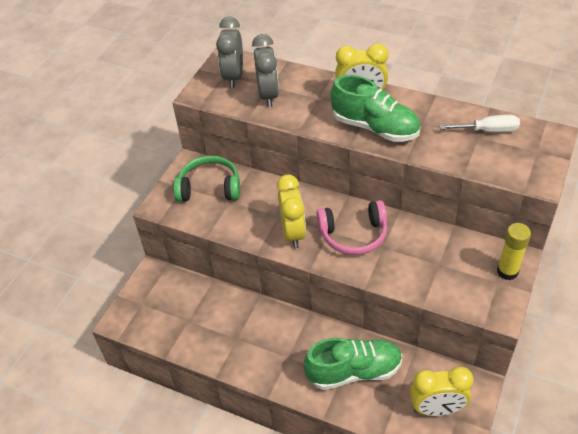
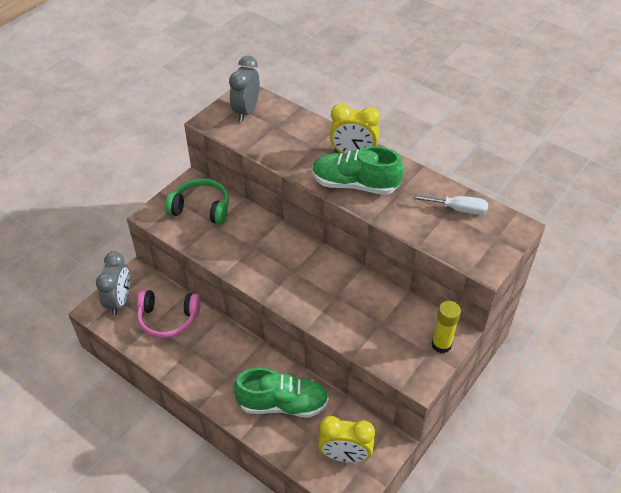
camera: 10 degrees right, 0 degrees up
(268, 95) = (270, 135): grey clock -> grey clock (119, 301)
(293, 233) = (260, 265): yellow clock -> none
(353, 235) = (313, 279): pink headphones -> pink headphones (168, 318)
(375, 127) = (355, 184): green shoe -> green shoe turned 150 degrees clockwise

